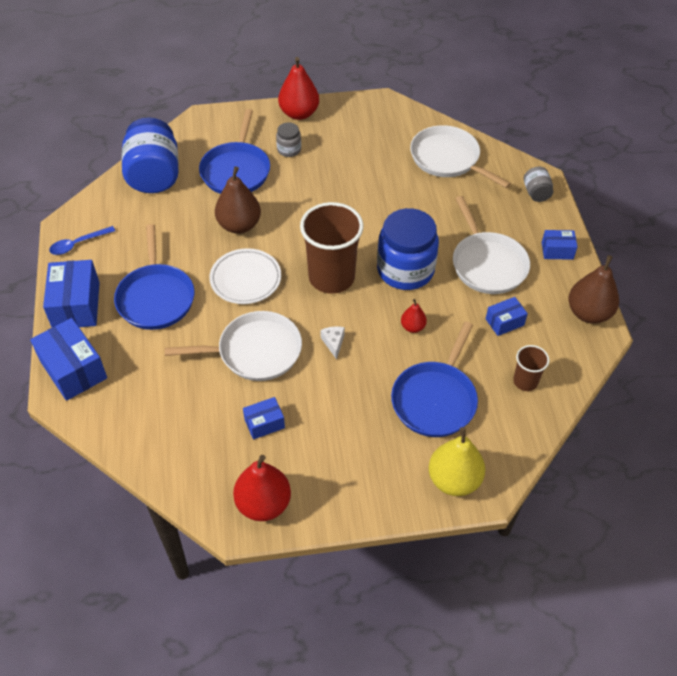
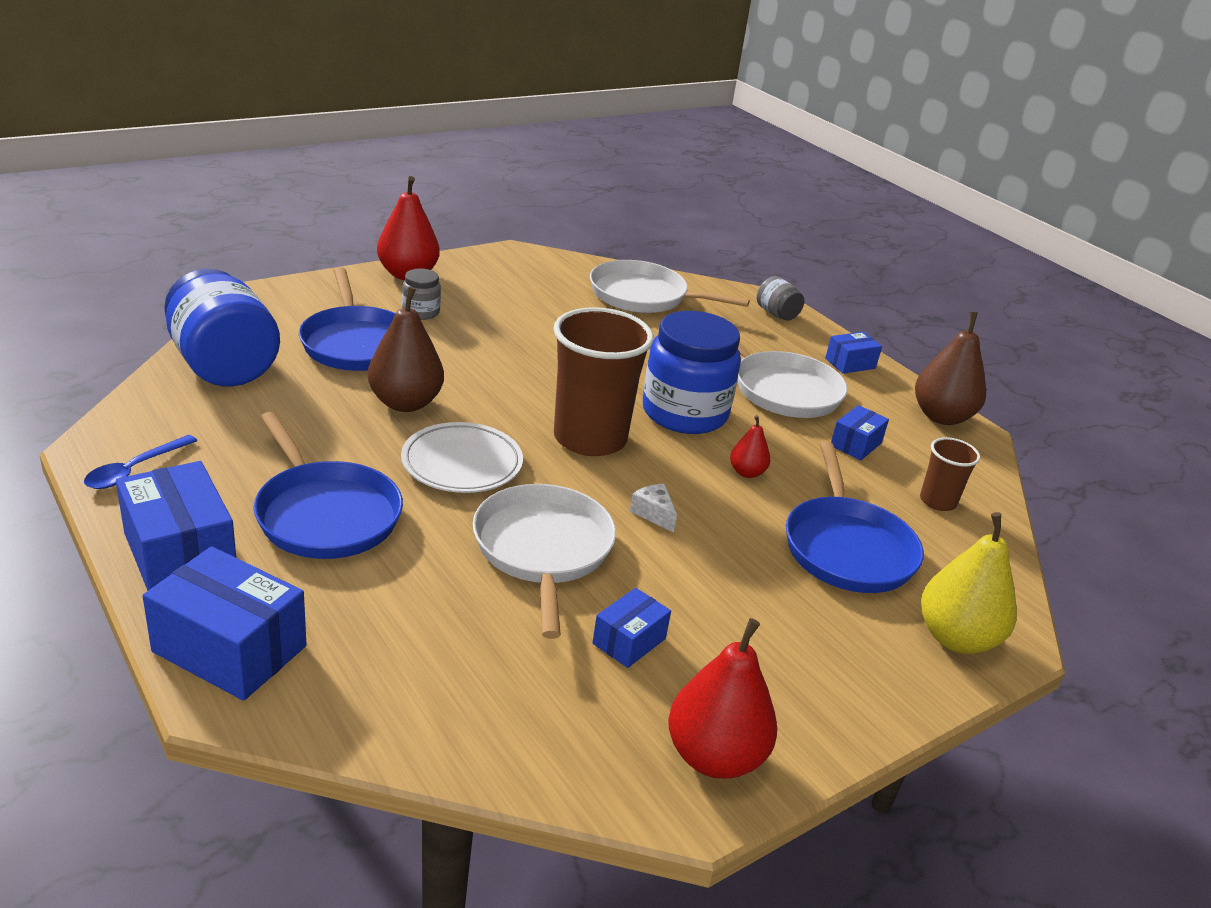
camera: 30 degrees left, 20 degrees down
(255, 351) = (543, 549): white pan -> white pan turned 60 degrees counterclockwise

